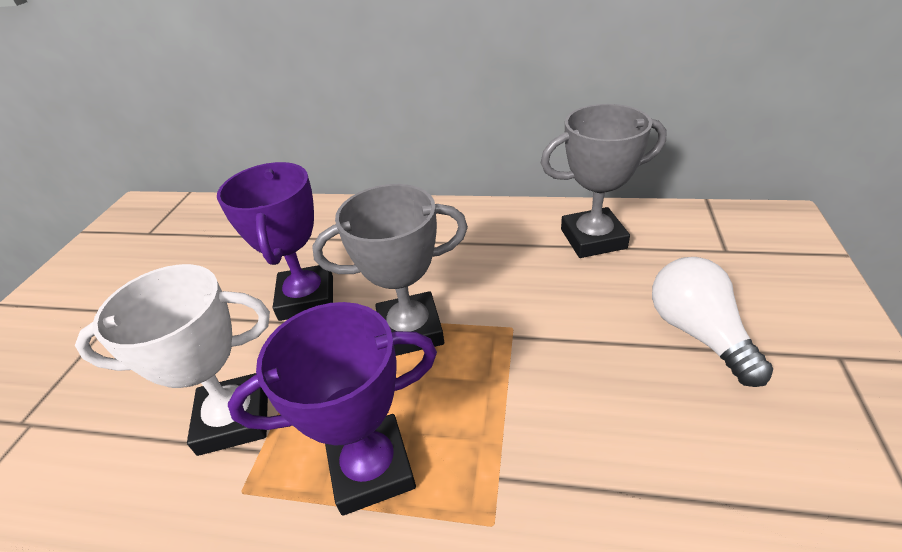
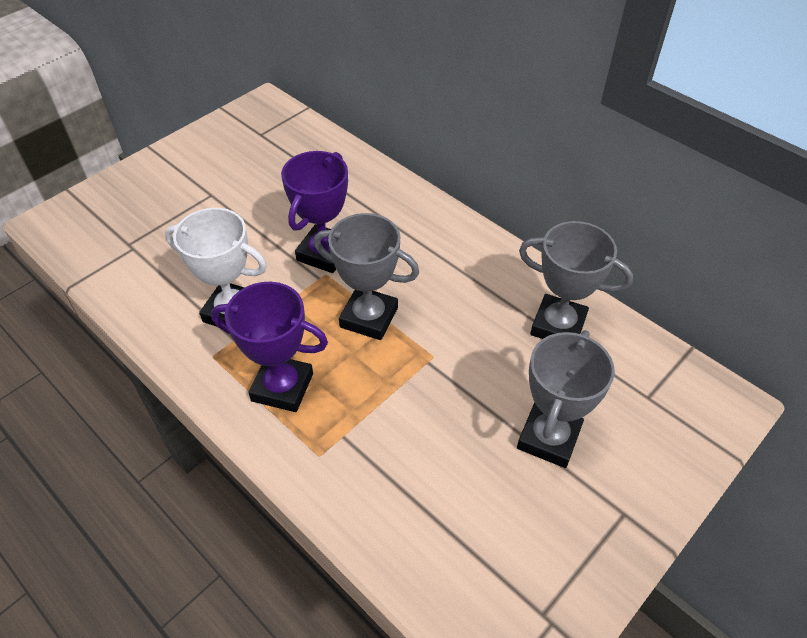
camera: 30 degrees right, 10 degrees up
(698, 333) = (549, 438): white light bulb -> grey trophy

